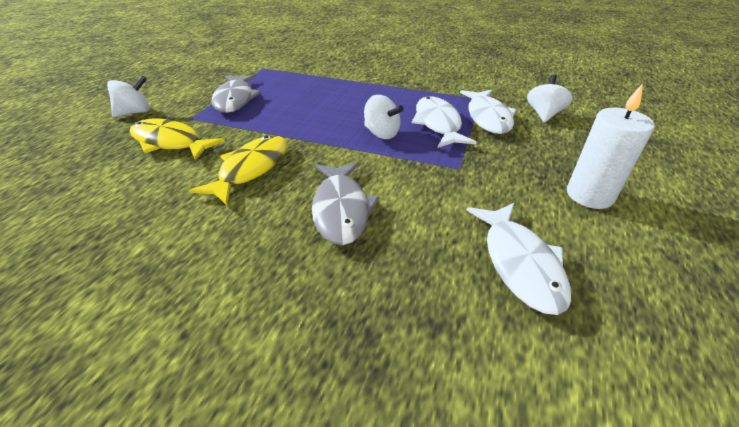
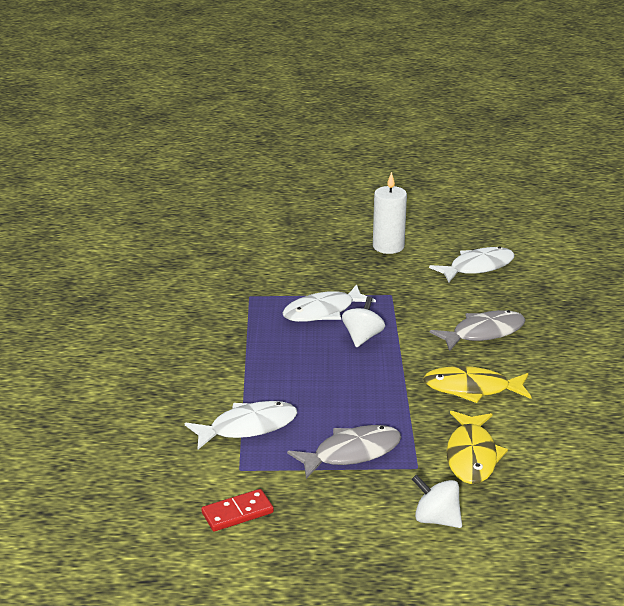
camera: 110 degrees left, 10 degrees down
(228, 63) = (237, 513): none -> red domino
(488, 117) = (293, 288): white fish -> white fish (248, 427)
(544, 114) = (268, 263): white spinning top -> none

